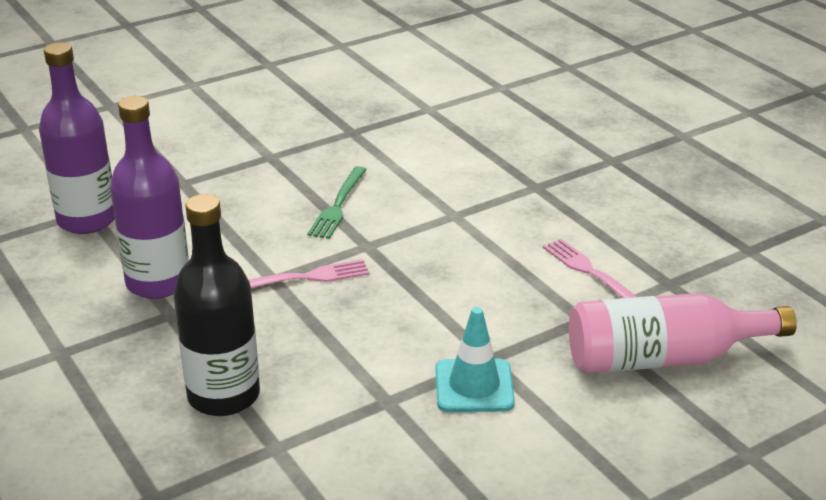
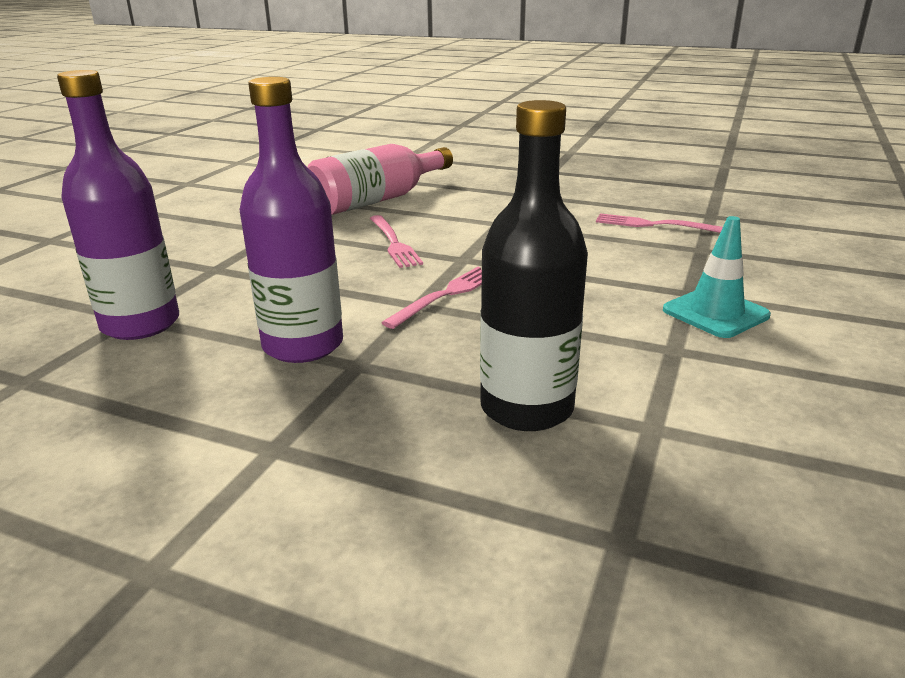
camera: 35 degrees left, 5 degrees down
(338, 205) = (393, 243): green fork -> pink fork
(664, 358) = (792, 252): pink bottle -> pink bottle (377, 200)

